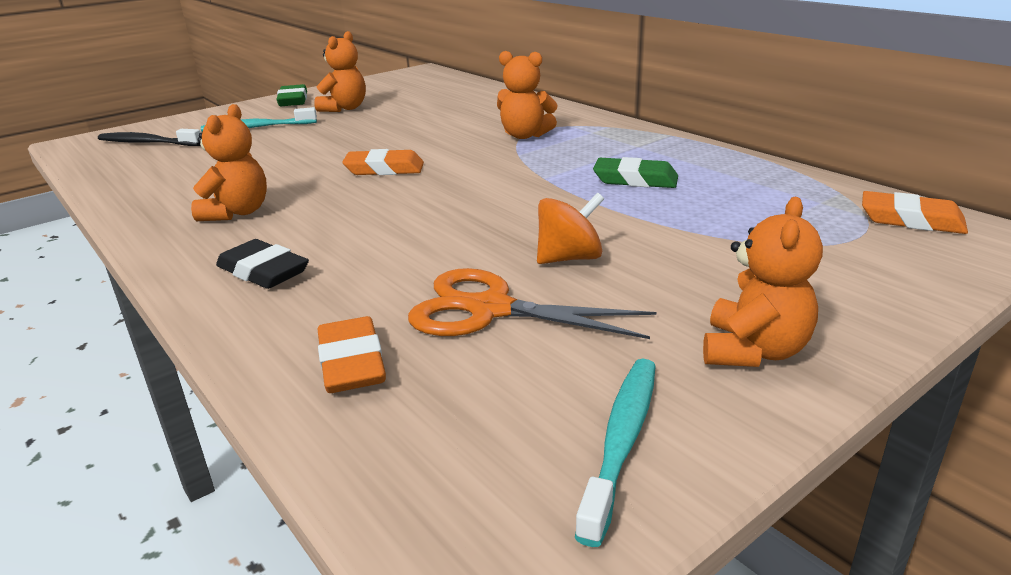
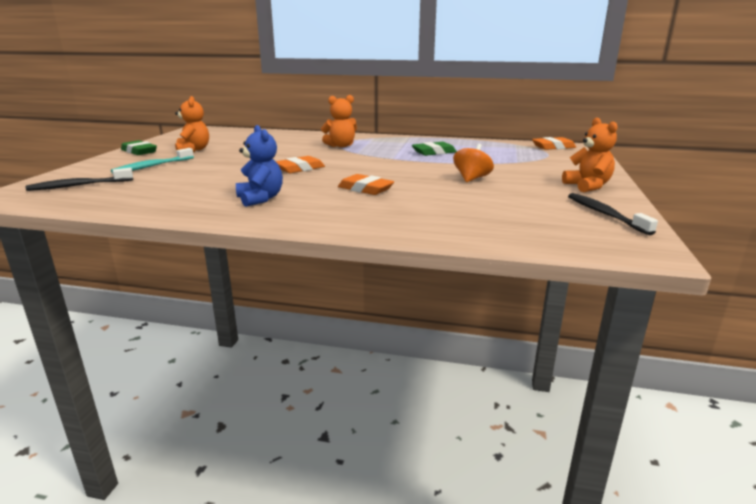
camera: 40 degrees left, 5 degrees down
(237, 212) = (260, 199): orange teddy bear -> blue teddy bear
(263, 271) = (347, 213): black eraser -> none
(351, 363) = (472, 225): orange eraser -> orange eraser (365, 189)
(490, 309) = (482, 198): orange scissors -> none
(621, 441) = (605, 214): turquoise toothbrush -> black toothbrush

